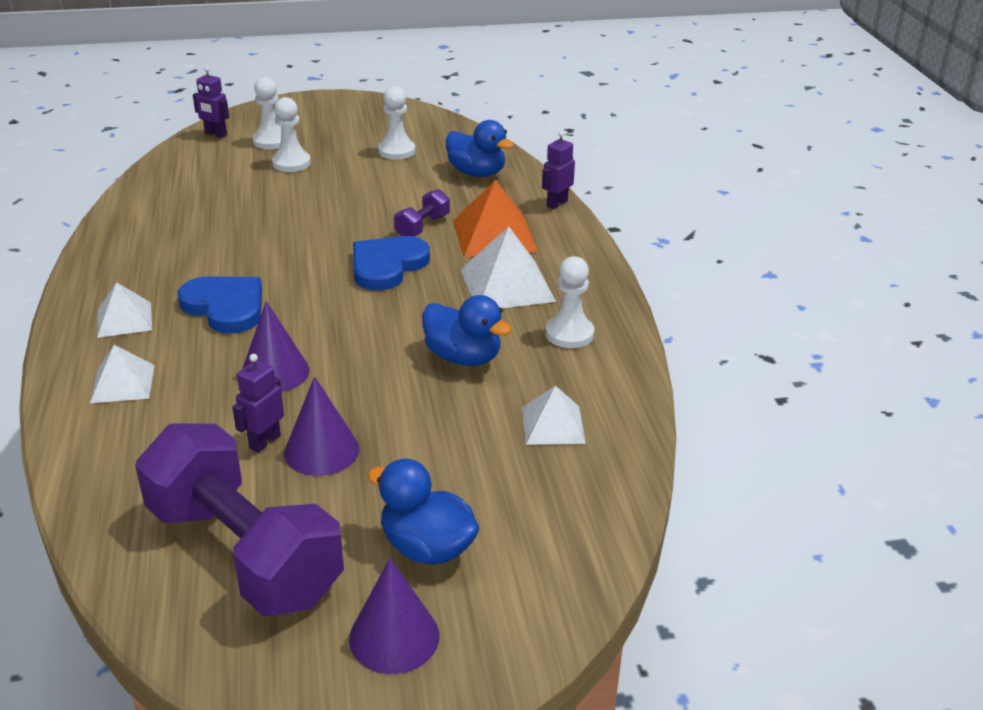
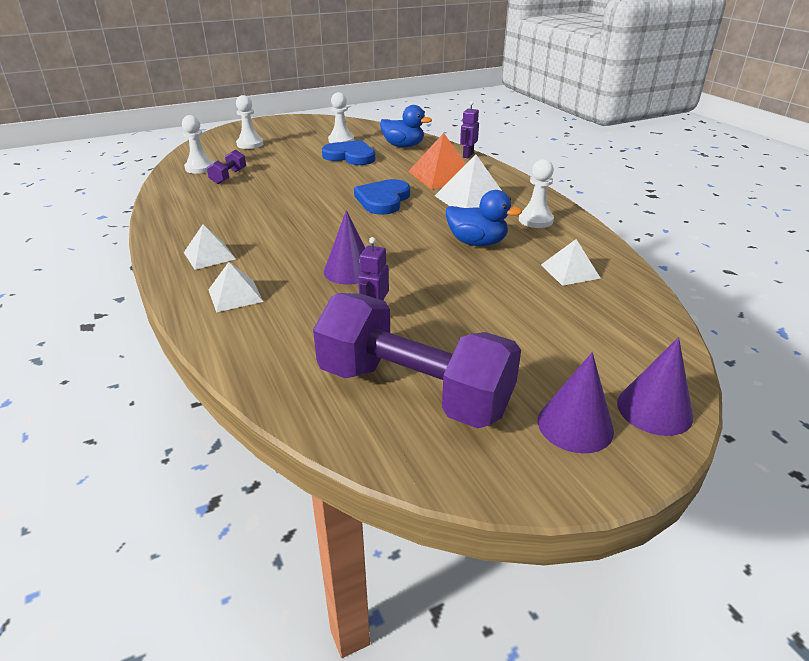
camera: 15 degrees left, 0 degrees up
(215, 134) = (207, 145): purple robot -> none
(225, 307) = (283, 237): blue heart -> blue heart (350, 156)
(291, 163) = (273, 154): white pawn -> white pawn (200, 168)
(321, 450) = (422, 313): purple cone -> purple cone (654, 409)
(422, 227) = (390, 177): purple dumbbell -> purple dumbbell (228, 176)
(427, 547) = (548, 360): blue duck -> none

